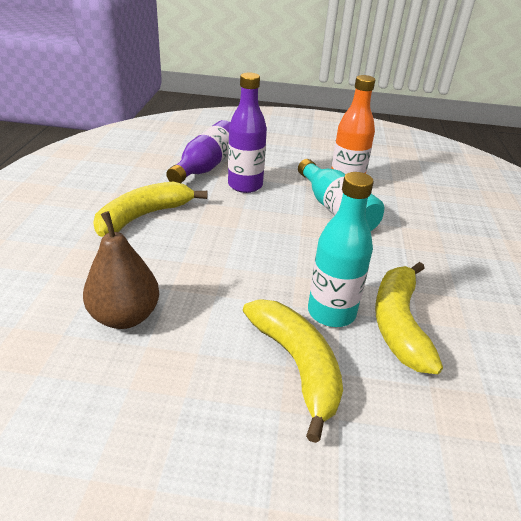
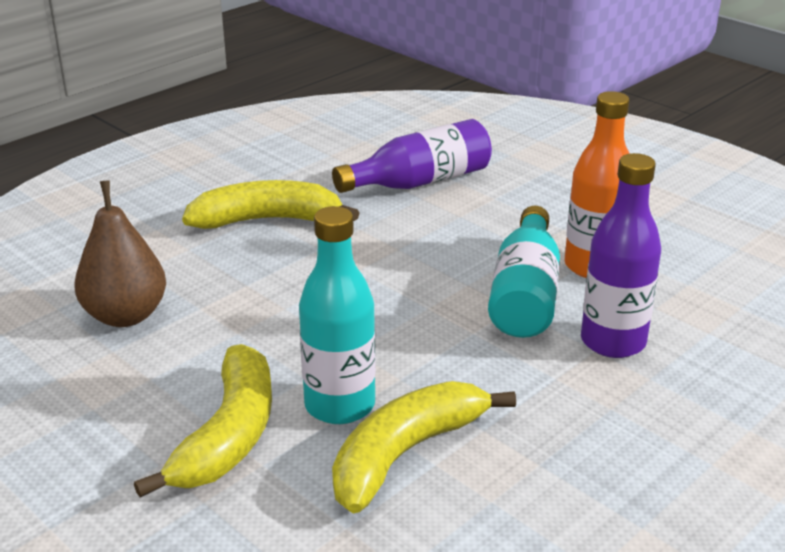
camera: 40 degrees right, 5 degrees down
(245, 185) = (439, 222): purple bottle -> purple bottle (613, 342)

